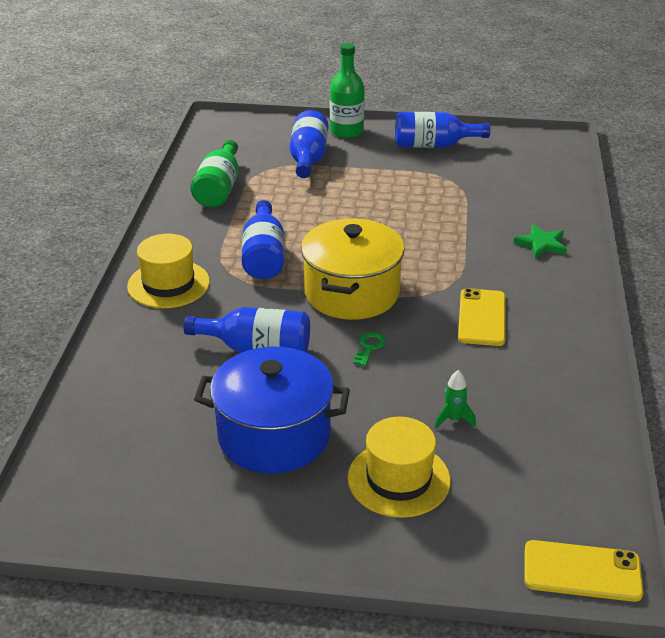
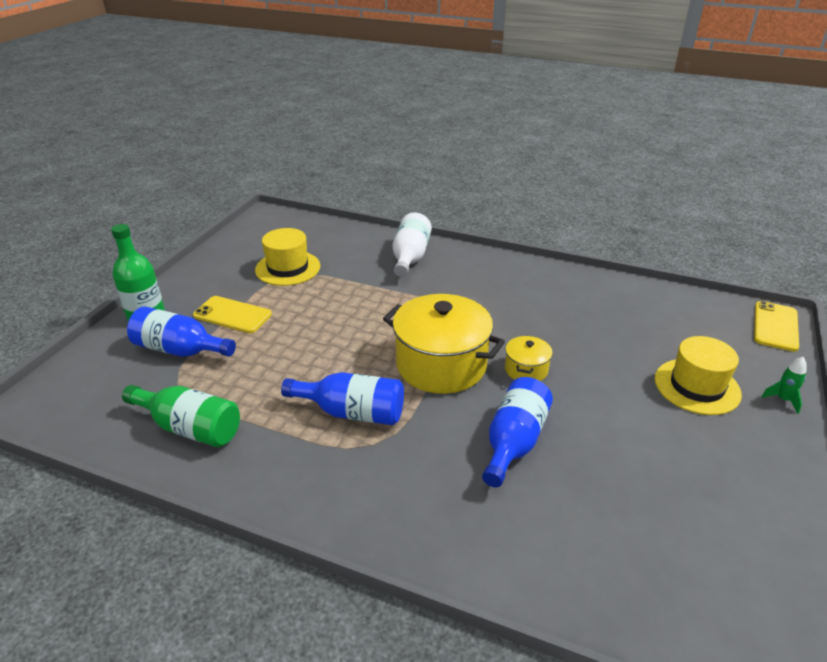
camera: 75 degrees left, 0 degrees up
(168, 284) = (373, 499): yellow hat -> yellow hat (288, 268)
(274, 435) = (646, 450): blue pot -> none
(369, 347) = (526, 370): green key -> yellow pot
(433, 145) = (220, 272): blue bottle -> none
(453, 419) = (625, 345): green rocket -> green rocket (782, 400)
(482, 317) = (499, 304): yellow phone -> yellow phone (232, 315)
(541, 244) = (410, 257): green star -> white bottle

